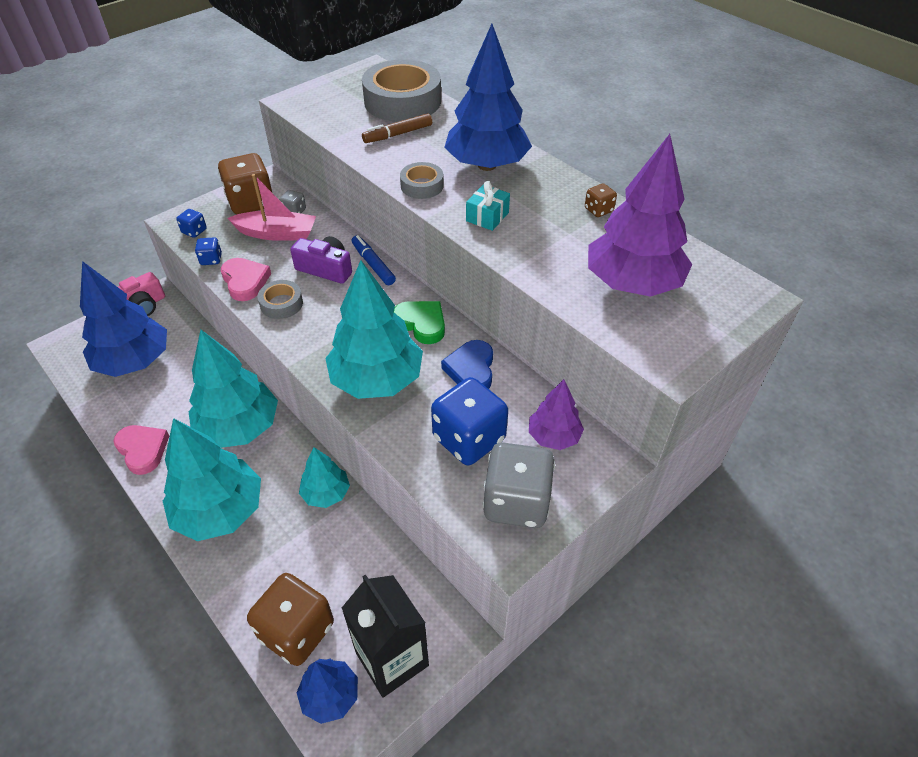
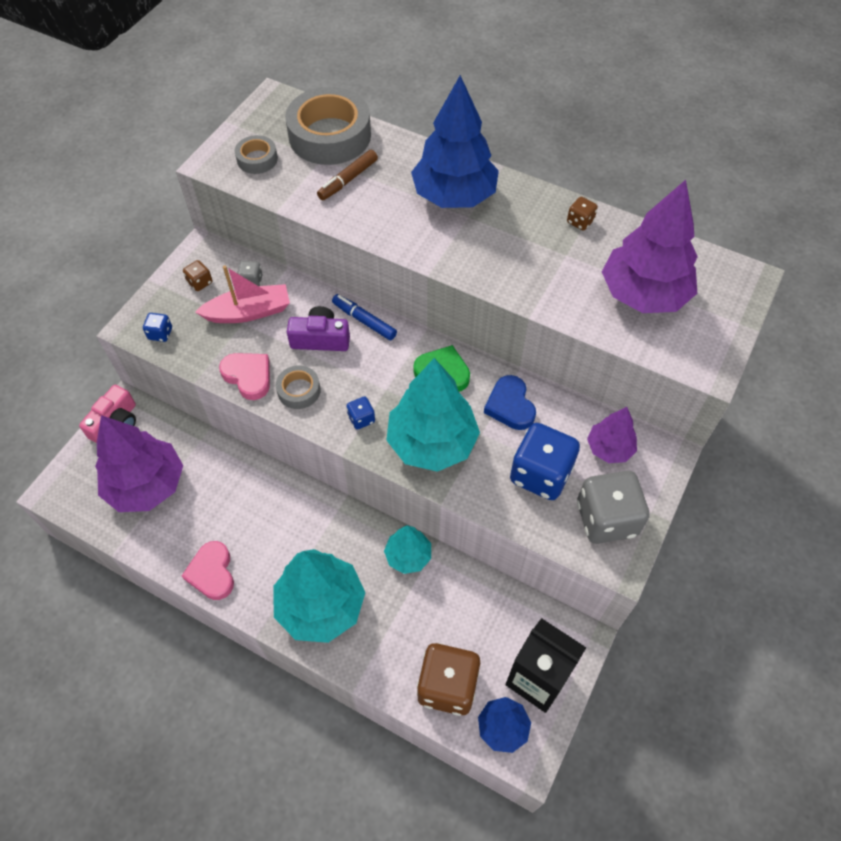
camera: 20 degrees left, 10 degrees up
(134, 361) = (146, 485): blue tree -> purple tree
(143, 450) = (212, 573): pink heart -> pink heart turned 135 degrees counterclockwise
(211, 259) = (198, 361): blue dice -> blue dice (361, 419)
(239, 427) = (292, 519): turquoise tree -> none
(251, 202) = (200, 282): brown dice -> brown dice, size x0.45
(422, 186) = (405, 237): grey tape -> grey tape (257, 159)
(487, 217) = (484, 257): turquoise gift -> none

